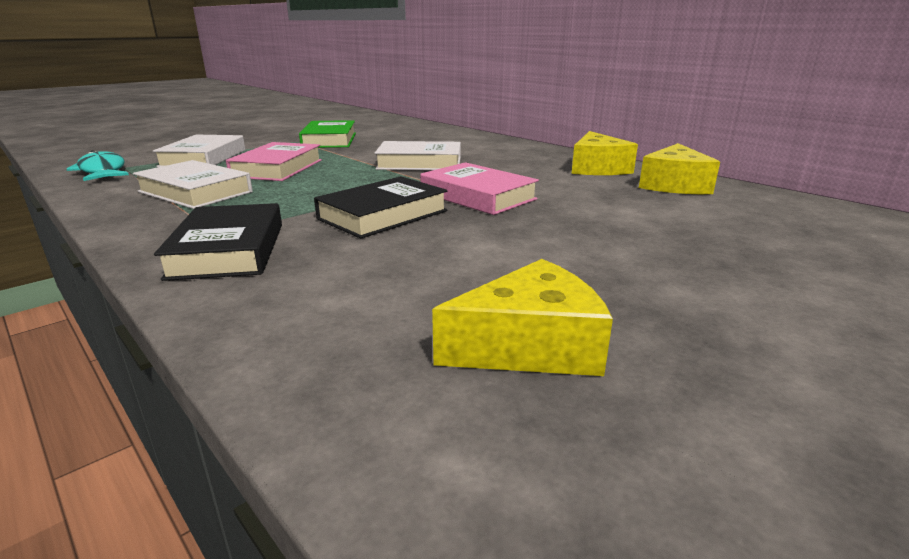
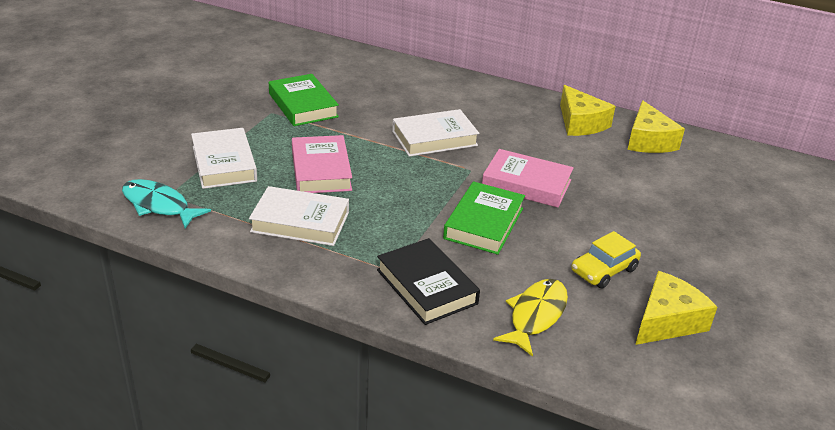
camera: 25 degrees left, 10 degrees up
(320, 299) = (535, 316): none -> yellow fish
(383, 215) = (483, 223): black book -> green book
(487, 272) = (603, 270): none -> yellow car

